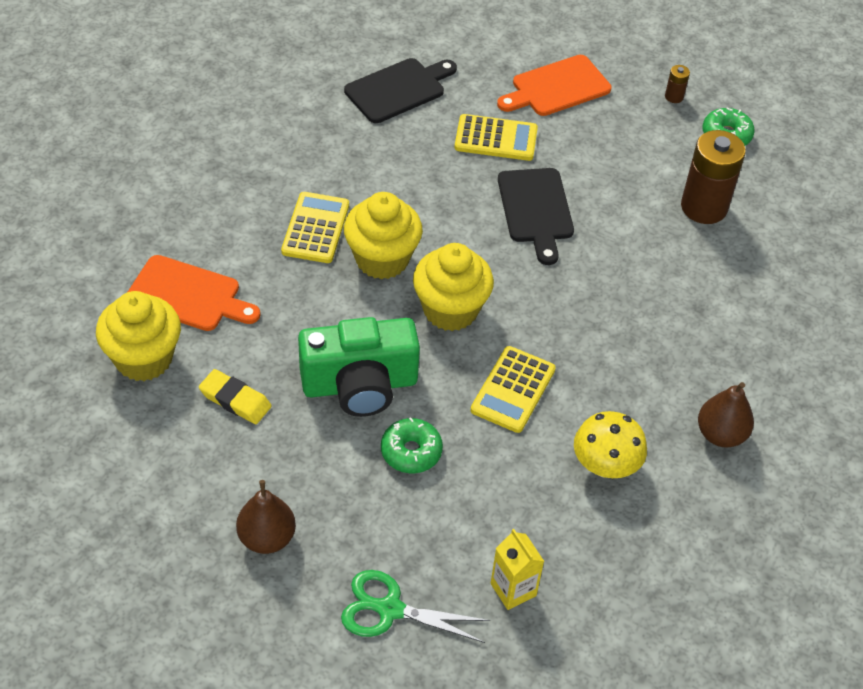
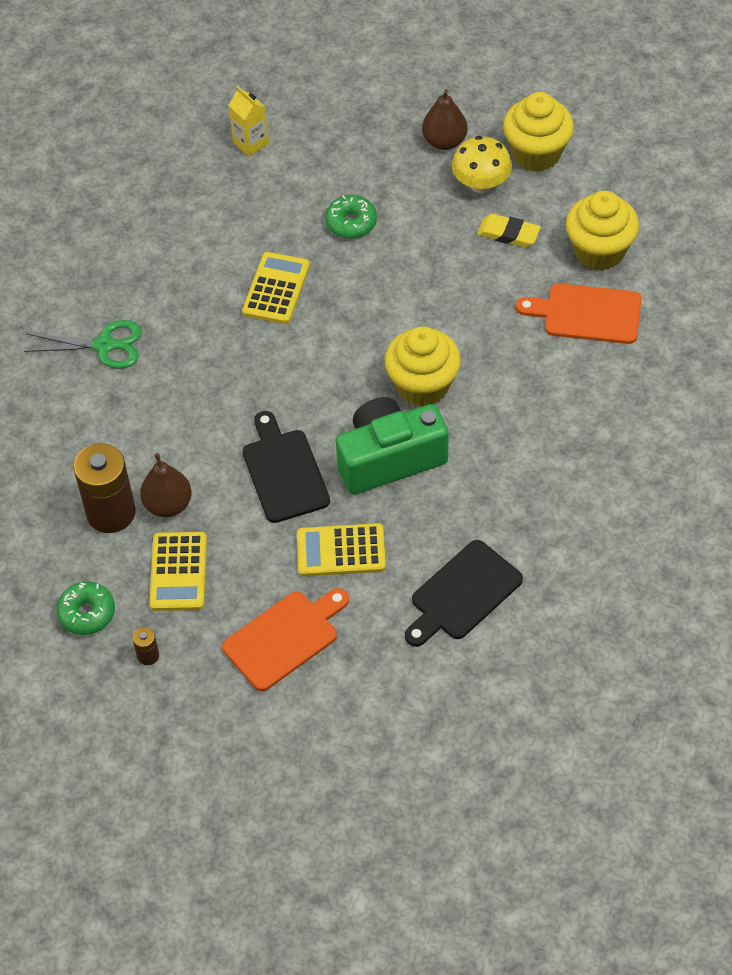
camera: 175 degrees right, 5 degrees up
(315, 228) = (496, 404): yellow calculator -> yellow calculator (178, 572)
(360, 385) = (408, 267): green camera -> green camera (389, 459)
(390, 609) = (339, 114): green scissors -> green scissors (104, 345)
(450, 310) = (346, 349): yellow cupcake -> yellow cupcake (536, 153)
(605, 465) = (190, 243): yellow mushroom -> yellow mushroom (481, 184)
(720, 434) = (93, 287): brown pear -> brown pear (168, 504)

